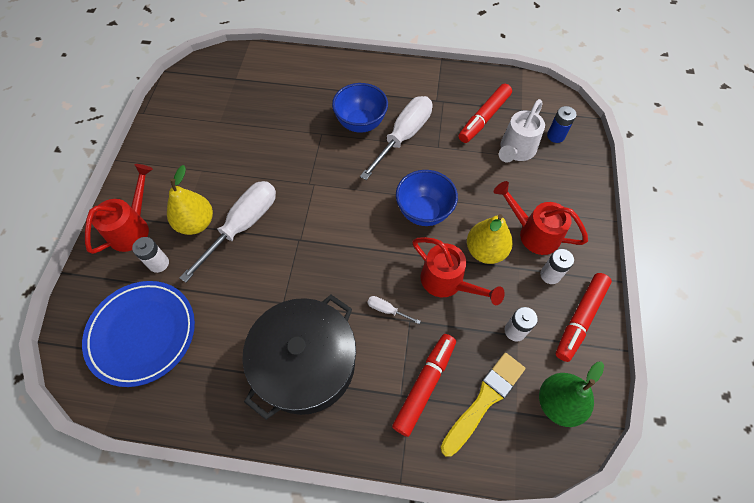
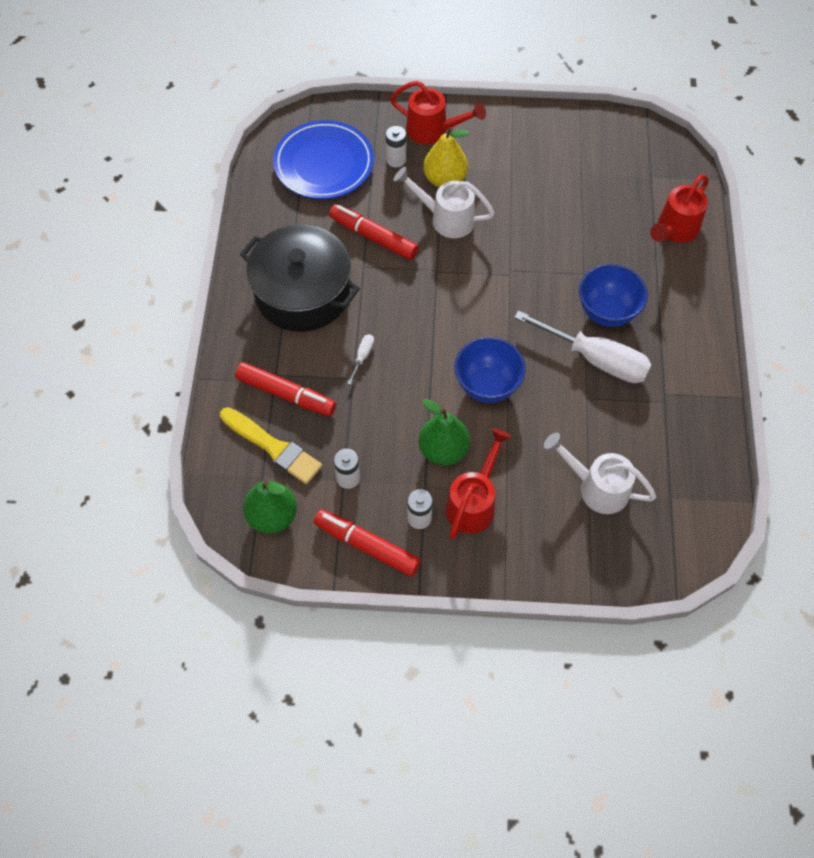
camera: 85 degrees right, 0 degrees up
(242, 226) = (446, 219): white screwdriver -> white watering can
(447, 282) = (400, 411): red watering can -> red watering can (675, 230)
(484, 118) = (645, 450): red marker -> red marker (373, 237)
(485, 251) = (443, 450): yellow pear -> green pear
(555, 136) = (631, 539): blue battery -> none

